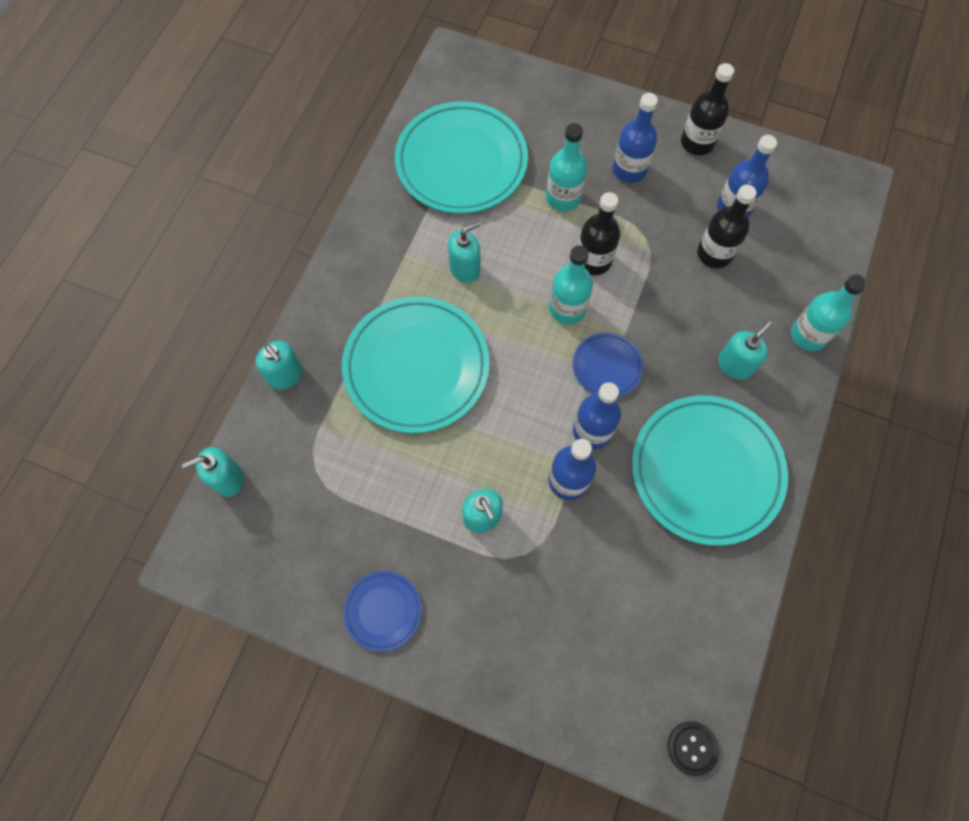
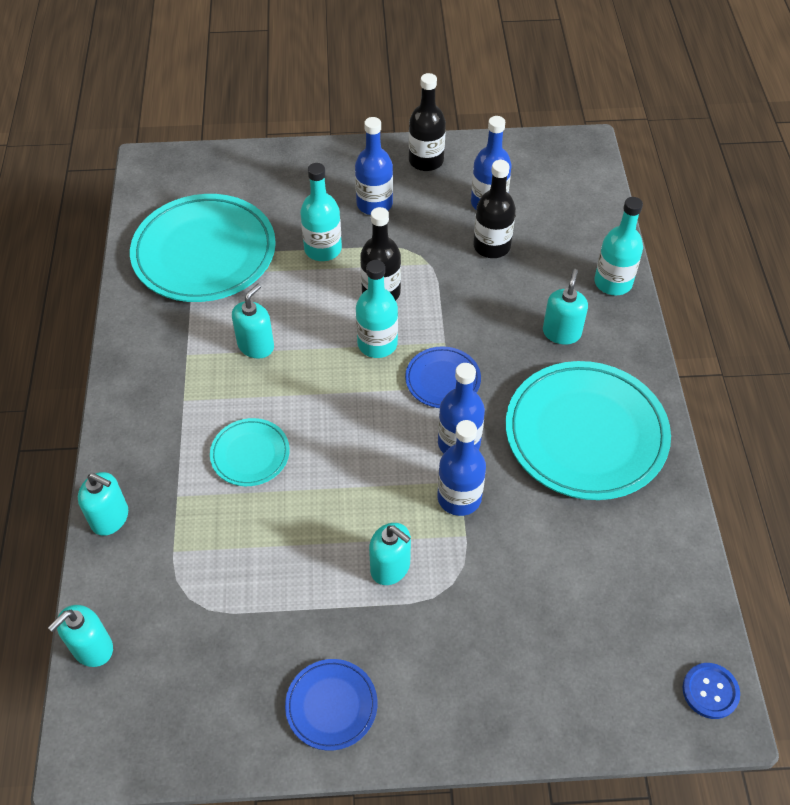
camera: 25 degrees left, 15 degrees down
(416, 367) = (250, 454): turquoise plate -> turquoise plate, size x0.48
(692, 748) = (710, 691): black button -> blue button

